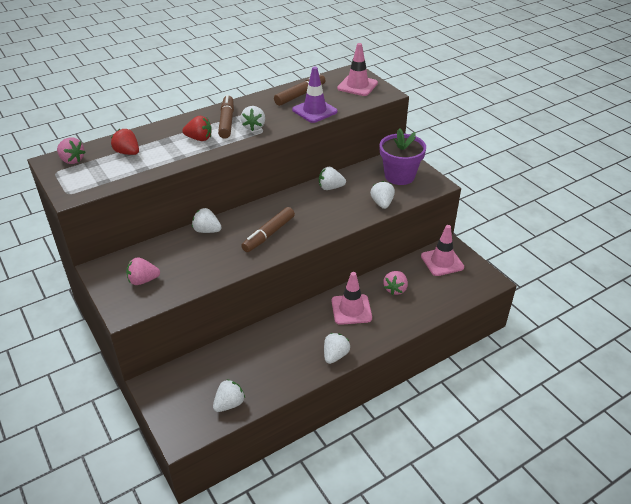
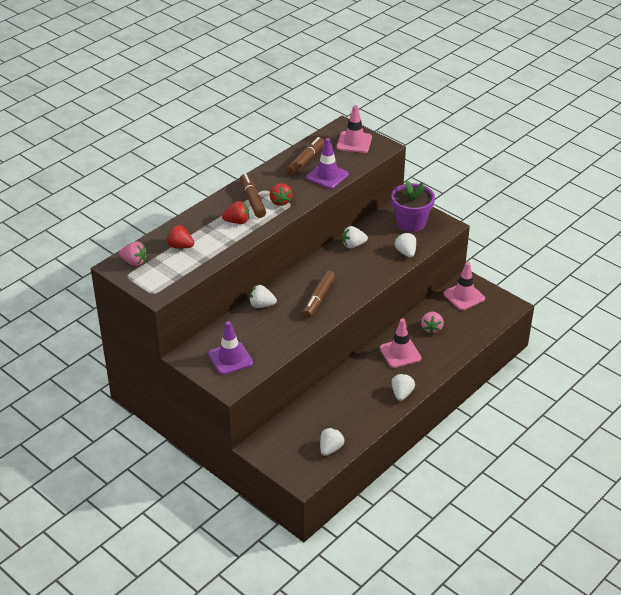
camera: 15 degrees left, 0 degrees up
(143, 280) = (230, 358): pink strawberry -> purple traffic cone
(254, 127) = (280, 201): white strawberry -> red strawberry

